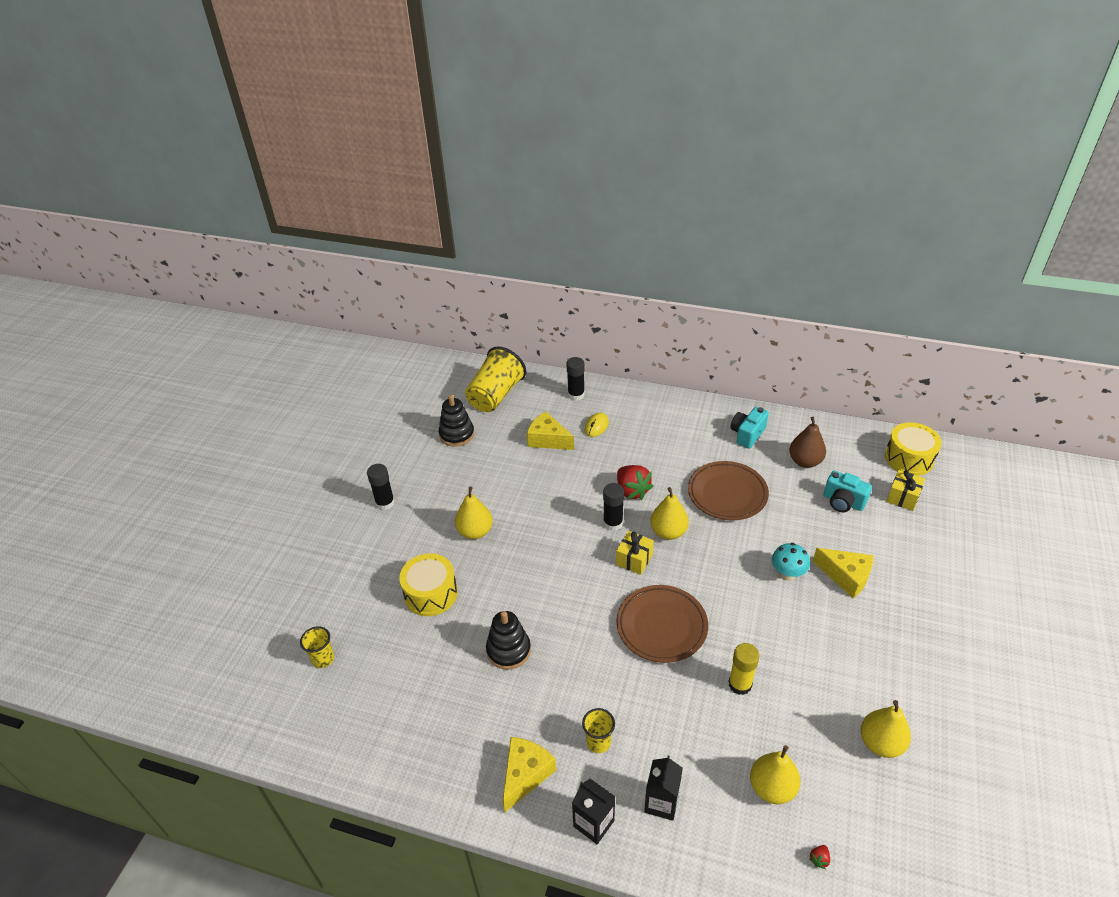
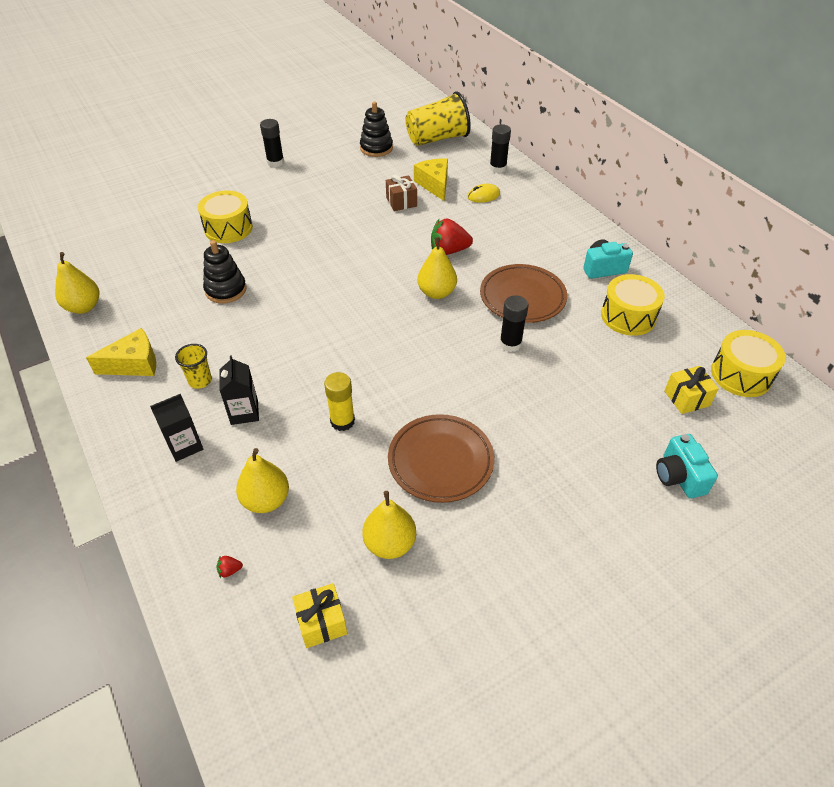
camera: 40 degrees right, 5 degrees up
(323, 659) = (124, 223): yellow cup -> none
(475, 532) = (305, 211): yellow pear -> yellow pear (84, 307)
(542, 472) = (401, 202): none -> brown gift
(593, 823) = (130, 422): black carton -> black carton (244, 412)
(613, 523) = (404, 262): black glue stick -> black glue stick (510, 344)
(632, 491) = (449, 251): red strawberry -> red strawberry turned 75 degrees clockwise
(634, 559) = (385, 293): yellow gift -> yellow gift (321, 622)
(661, 626) = (342, 346): brown plate -> brown plate (440, 461)
(787, 574) = (490, 380): turquoise mushroom -> none
(805, 461) = (628, 316): brown pear -> yellow drum
(843, 502) = (620, 365): turquoise camera -> turquoise camera (679, 476)
(846, 577) = (539, 416): yellow cheese -> none

